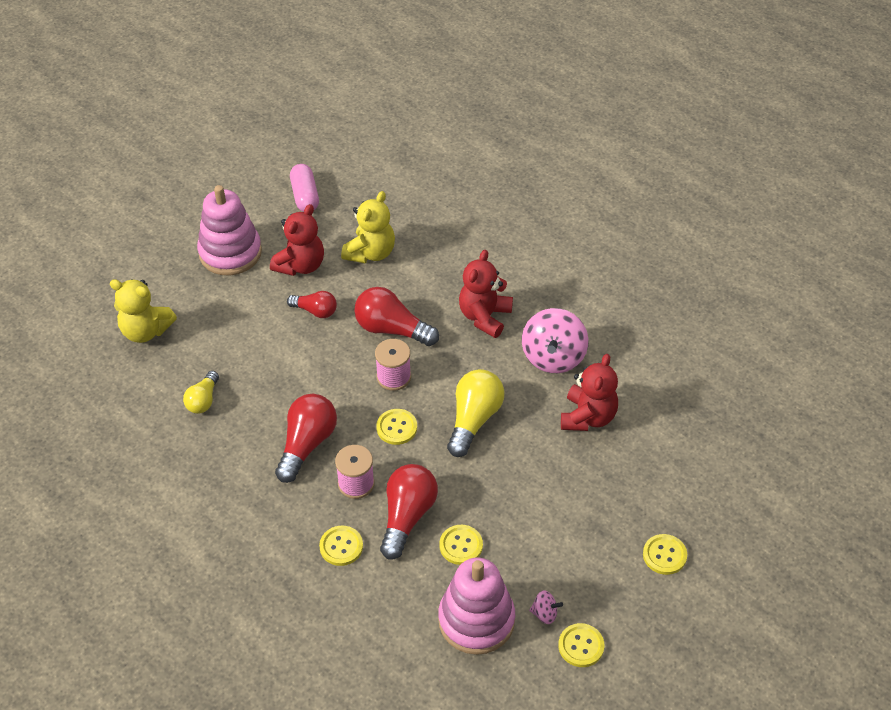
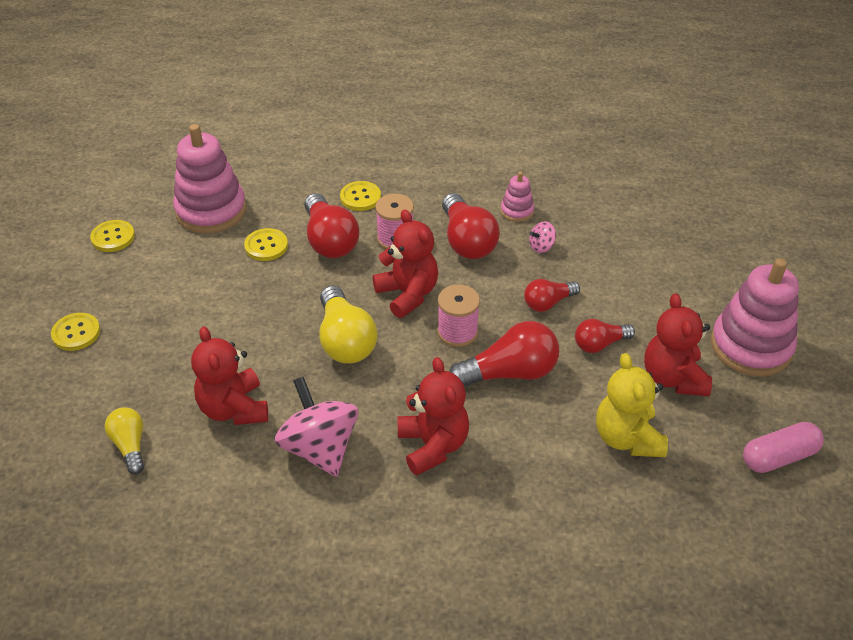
camera: 140 degrees right, 5 degrees down
(145, 331) = (708, 240): yellow teddy bear -> none
(203, 400) = (588, 223): yellow light bulb -> yellow light bulb (130, 446)
(239, 446) = (517, 211): none -> pink stacking toy
(305, 196) = (778, 457): pink capsule -> pink capsule turned 60 degrees counterclockwise
(311, 358) = (548, 303): none -> red light bulb
(396, 428) = (407, 294): yellow button -> red teddy bear
(545, 613) = (158, 241): pink spinning top -> pink spinning top (541, 247)

